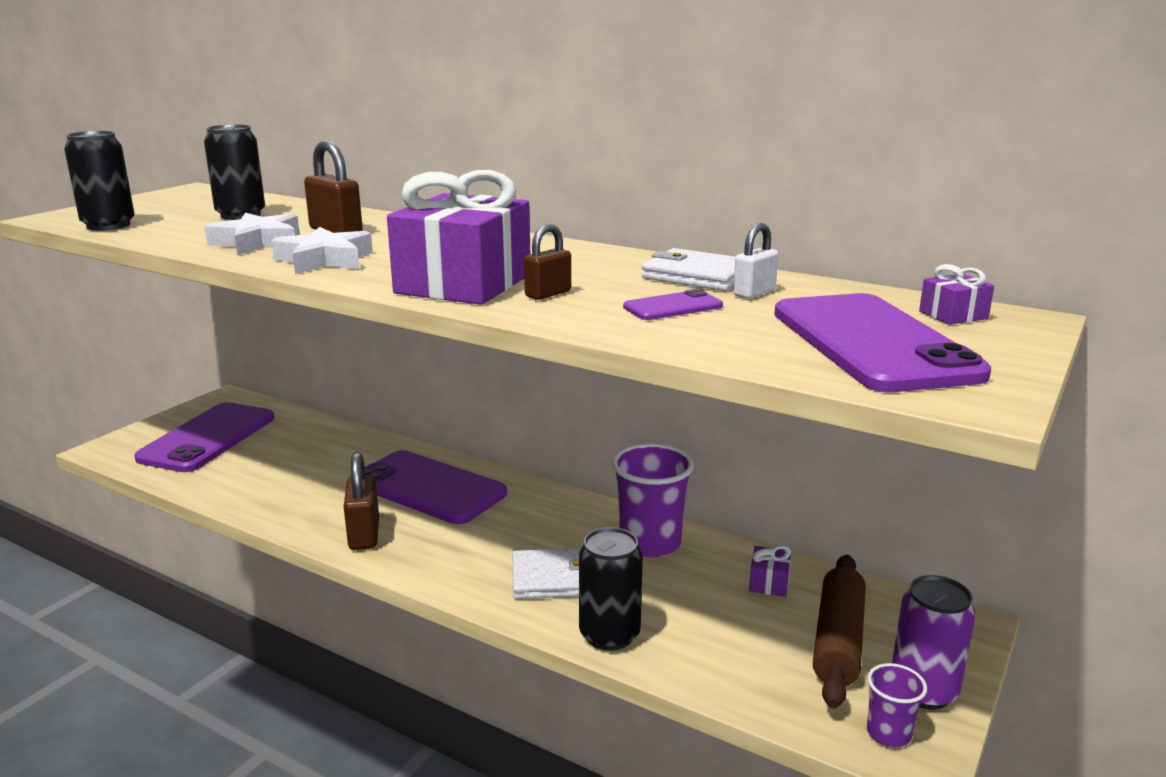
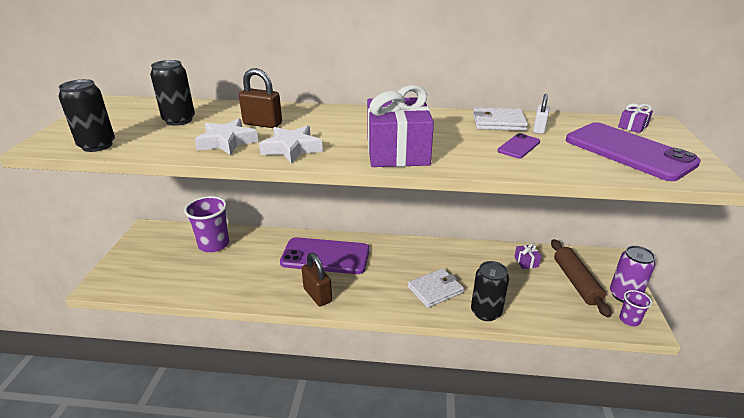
camera: 25 degrees left, 10 degrees up
(208, 438) = (162, 259): purple phone -> none
(548, 294) = (450, 150): brown padlock -> none
(650, 543) = (460, 256): purple cup -> purple cup (214, 244)

